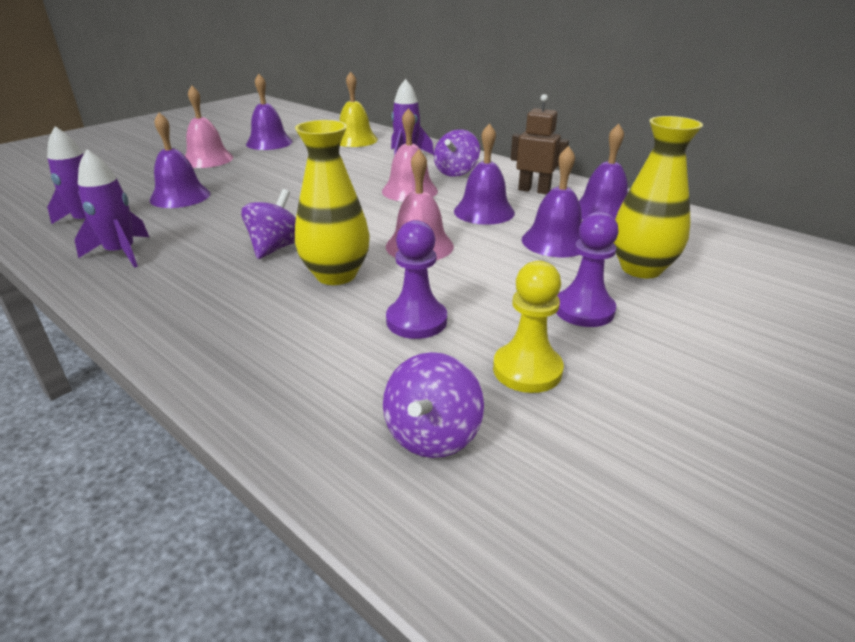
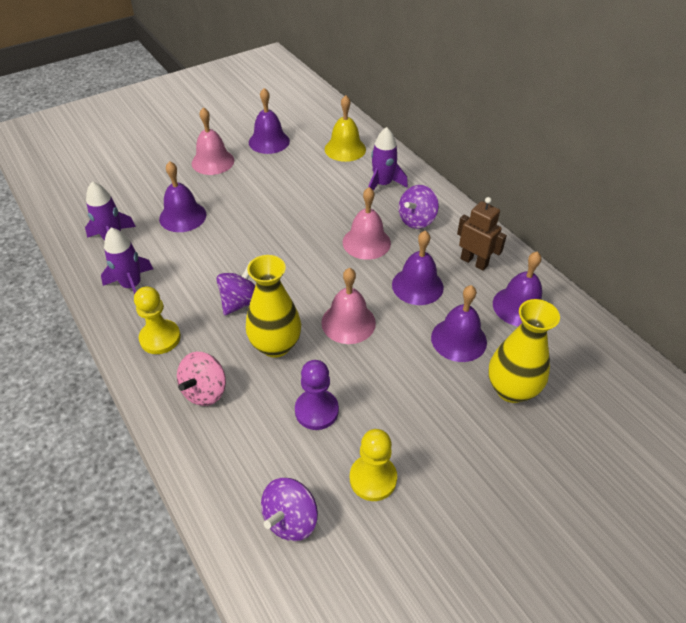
camera: 15 degrees right, 15 degrees up
(171, 290) = (160, 338): none -> yellow pawn
(251, 327) = (205, 391): none -> pink spinning top
(584, 310) = (441, 427): purple pawn -> none

